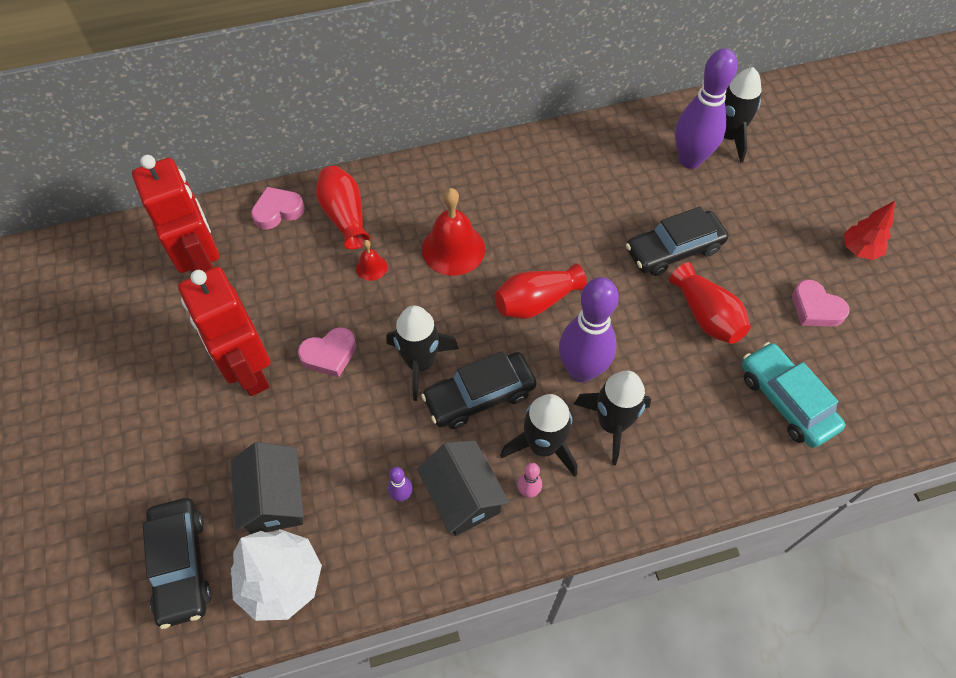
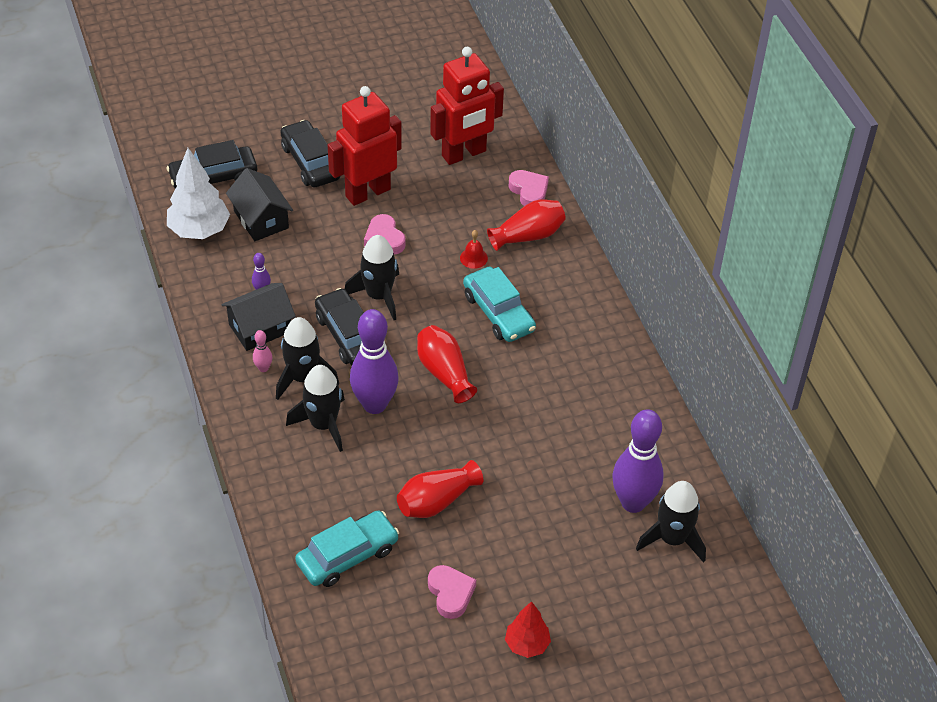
camera: 85 degrees right, 10 degrees down
(274, 499) = (261, 219): black house -> black house turned 75 degrees clockwise
(453, 249) = (498, 312): red bell -> turquoise car
(673, 250) = (512, 480): black car -> black car (310, 162)
(815, 308) = (450, 593): pink heart -> pink heart turned 120 degrees clockwise

